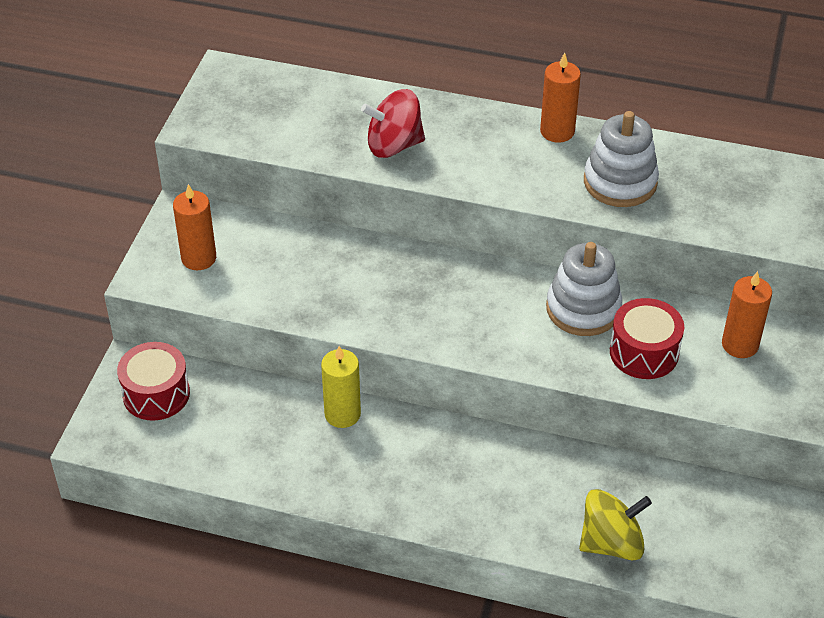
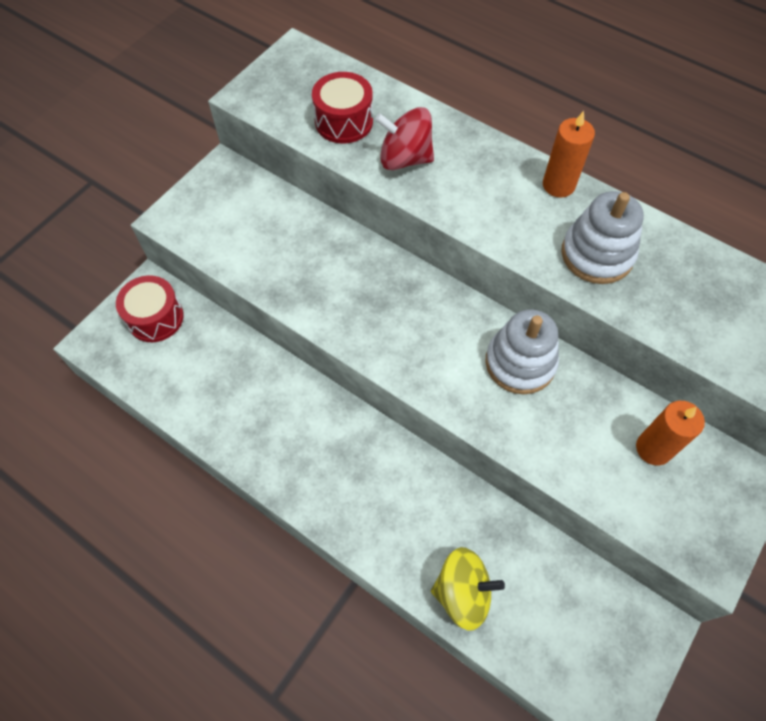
camera: 20 degrees right, 15 degrees up
(199, 258) = (217, 214): orange candle -> none
(342, 414) = (289, 384): yellow candle -> none
(644, 352) = (558, 427): red drum -> red drum (344, 121)

